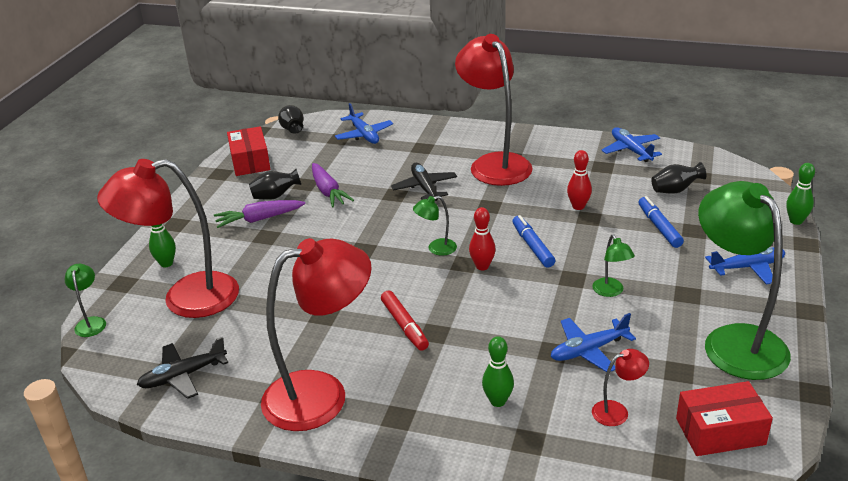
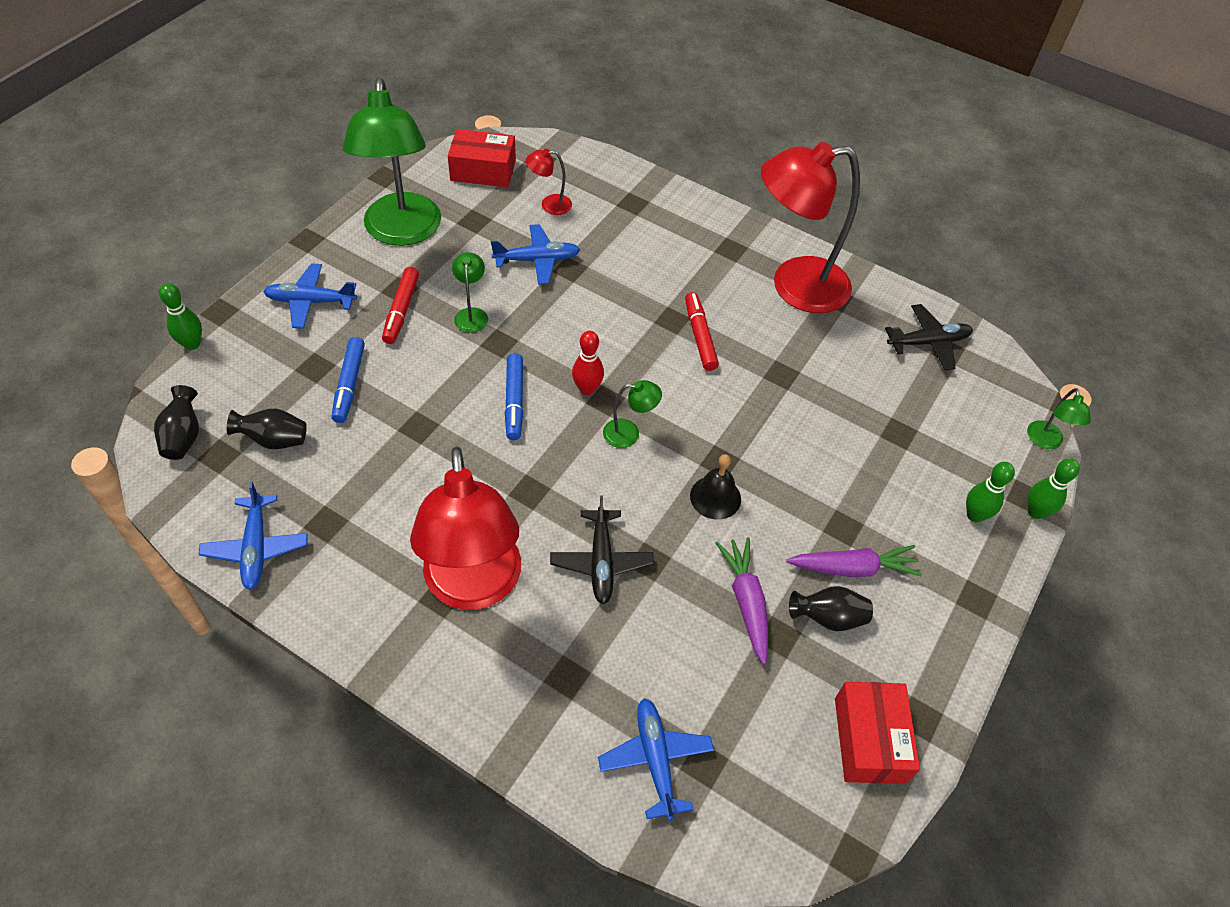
camera: 170 degrees left, 20 degrees up
(185, 298) = (940, 446): red lamp -> none
(292, 129) = (787, 834): black vase -> black vase (183, 436)
(360, 231) = (715, 497): none -> black bell
(498, 401) = (642, 238): green bowling pin -> green bowling pin (1035, 512)
(578, 206) = (417, 451): red bowling pin -> none
(670, 280) = (401, 310): none -> red marker

